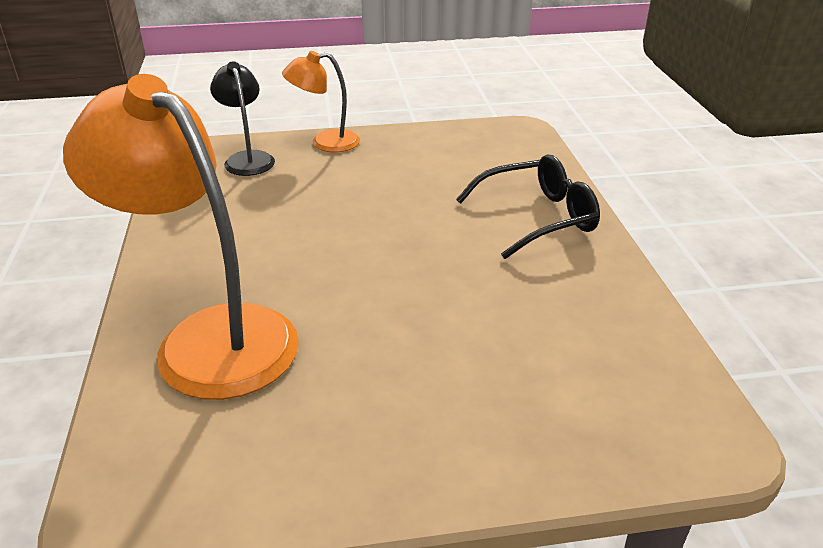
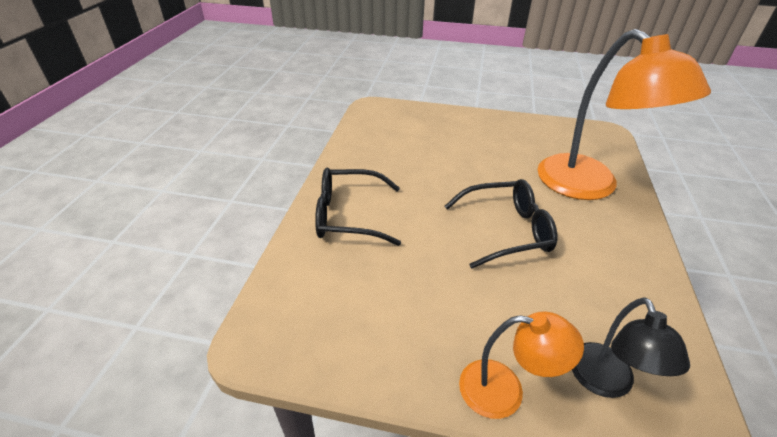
camera: 160 degrees left, 5 degrees up
(339, 243) = (506, 230): none -> black glasses

